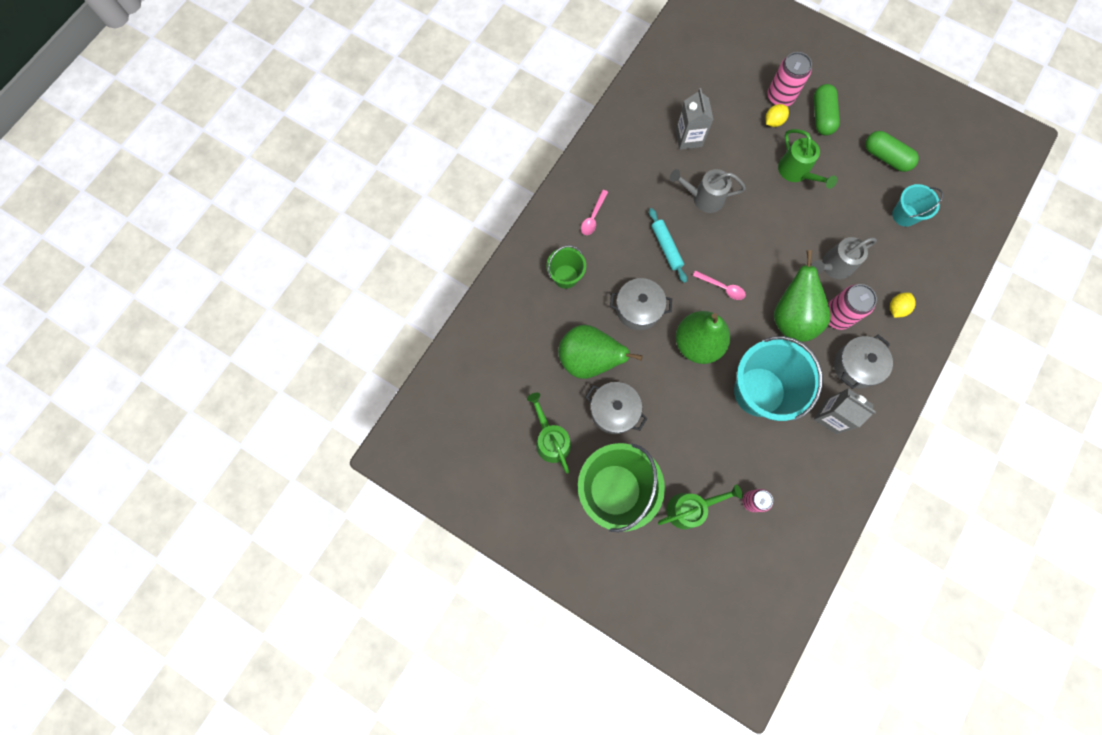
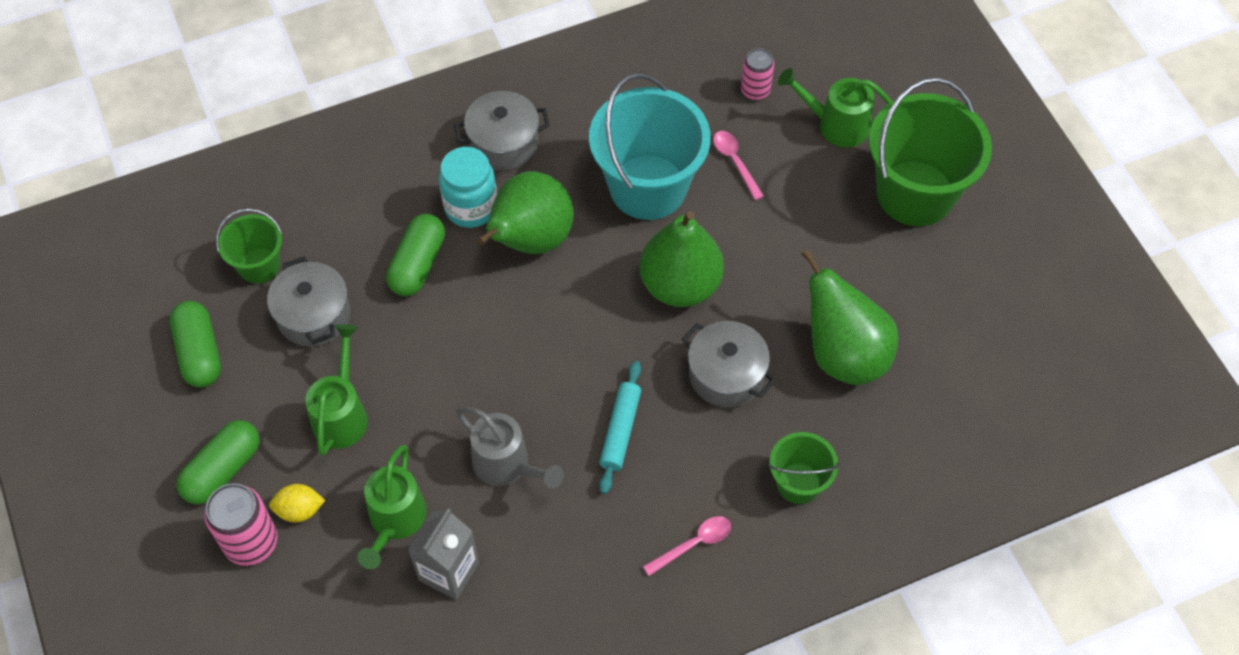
camera: 145 degrees left, 15 degrees down
(550, 439) = (961, 293): green watering can -> green watering can (395, 522)
(614, 411) = (853, 275): grey pot -> grey pot (314, 315)
(722, 287) = (588, 330): pink spoon -> pink spoon (735, 162)
(831, 416) = (585, 113): grey carton -> none
(833, 266) = (417, 264): grey watering can -> green capsule
(837, 316) = (471, 207): pink can -> turquoise jar
(896, 308) = (389, 170): yellow lemon -> none
(904, 215) = (259, 265): turquoise bucket -> green bucket

